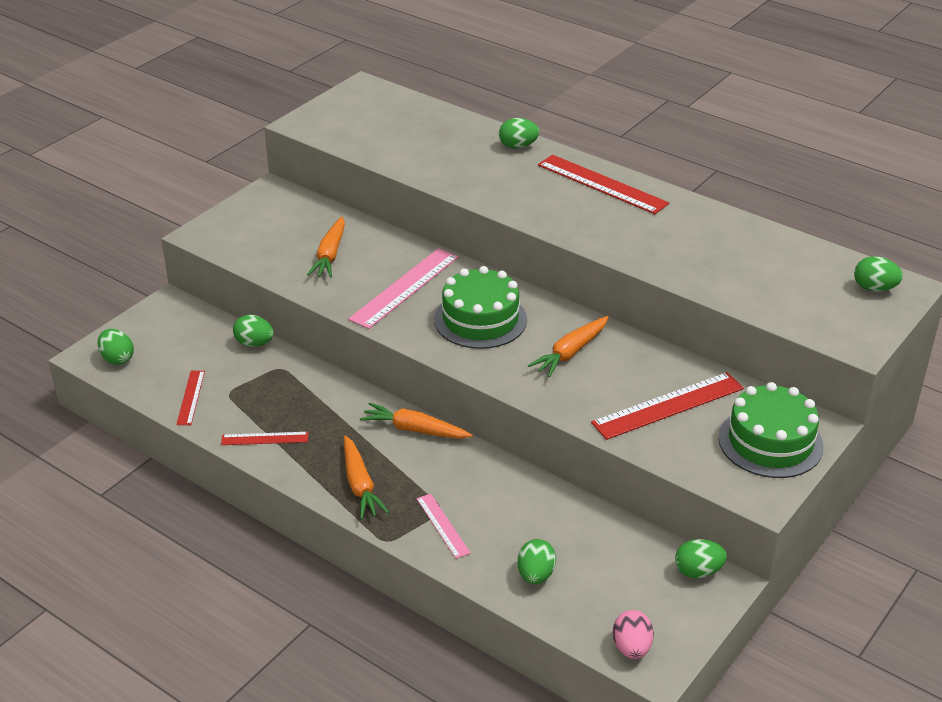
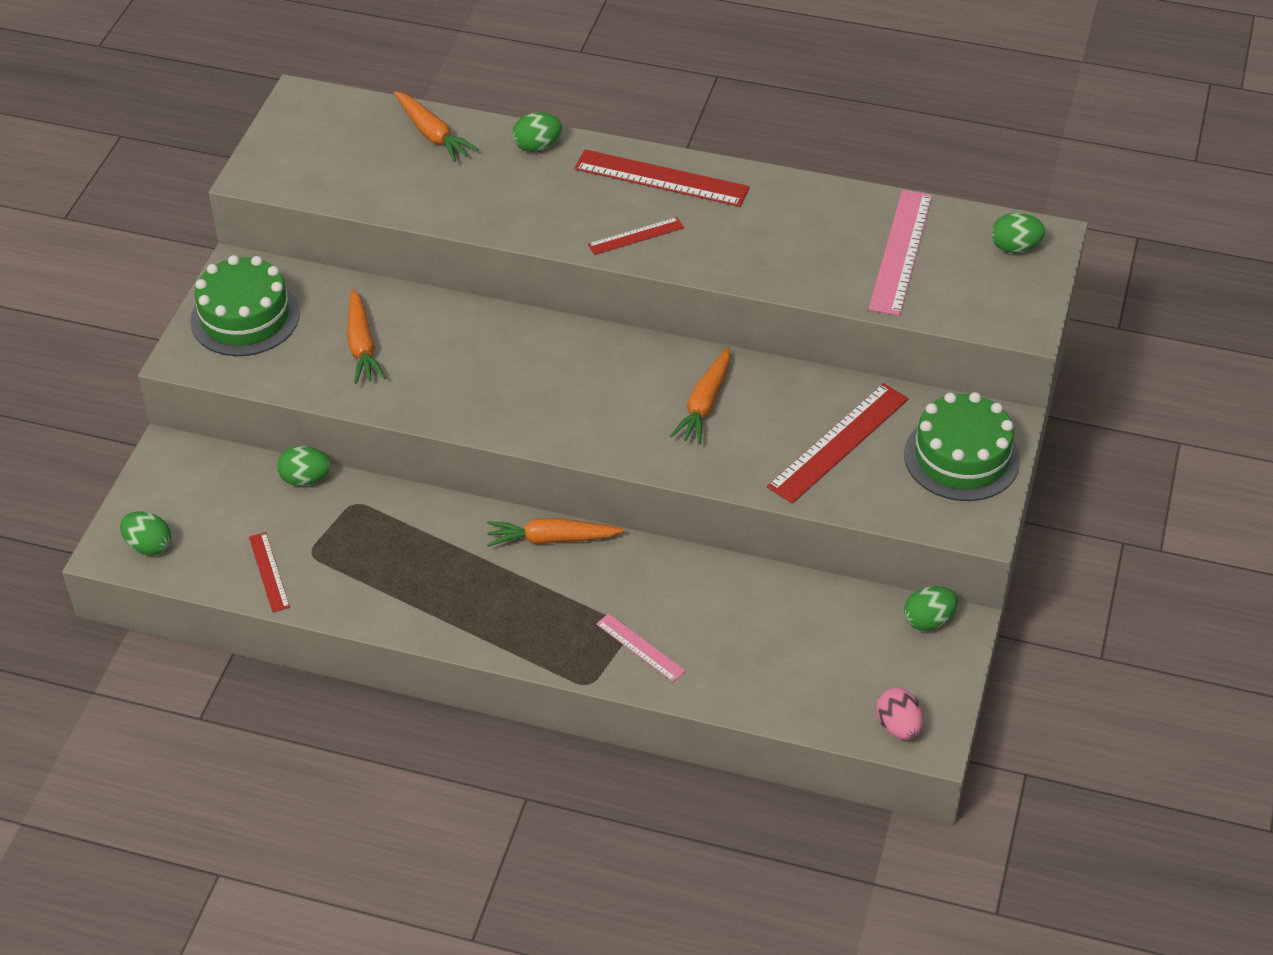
camera: 20 degrees left, 10 degrees up
(265, 438) = (386, 599): red ruler -> red ruler (636, 236)
(360, 485) = (525, 626): orange carrot -> orange carrot (432, 134)
(405, 288) = (475, 368): pink ruler -> pink ruler (901, 252)
(480, 319) = (583, 387): green cake -> green cake (245, 317)
(535, 575) = (765, 675): green egg -> none

